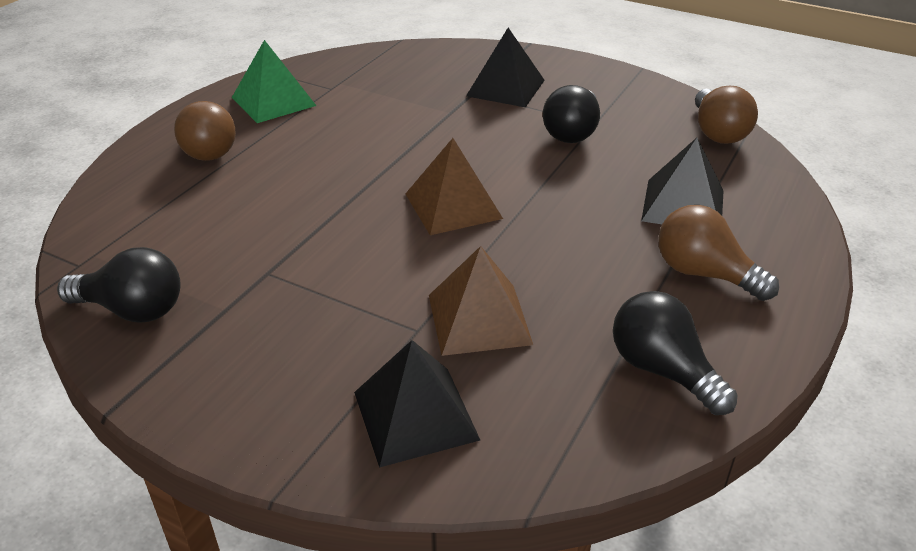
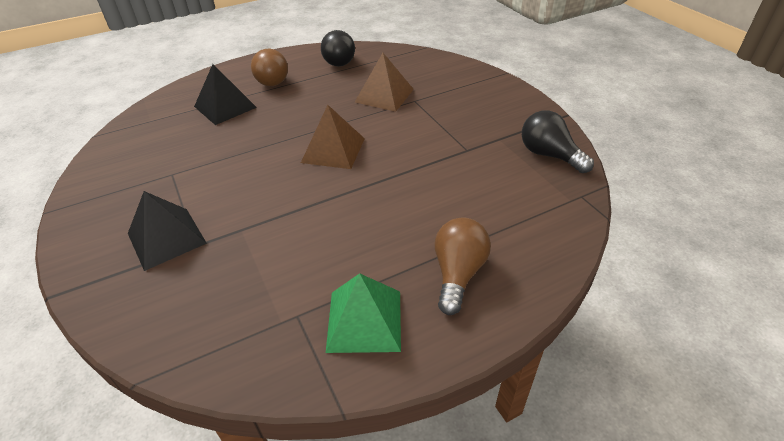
camera: 145 degrees left, 5 degrees up
(415, 415) = (441, 76): black pyramid -> none
(572, 132) = (196, 172): black light bulb -> none
(717, 132) = (125, 137): brown light bulb -> none

